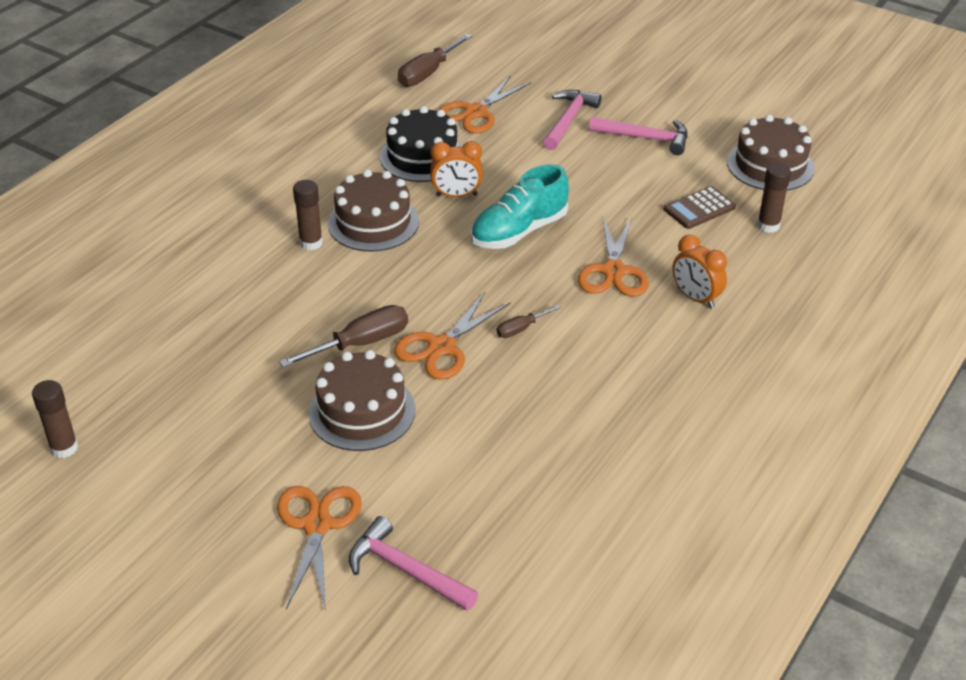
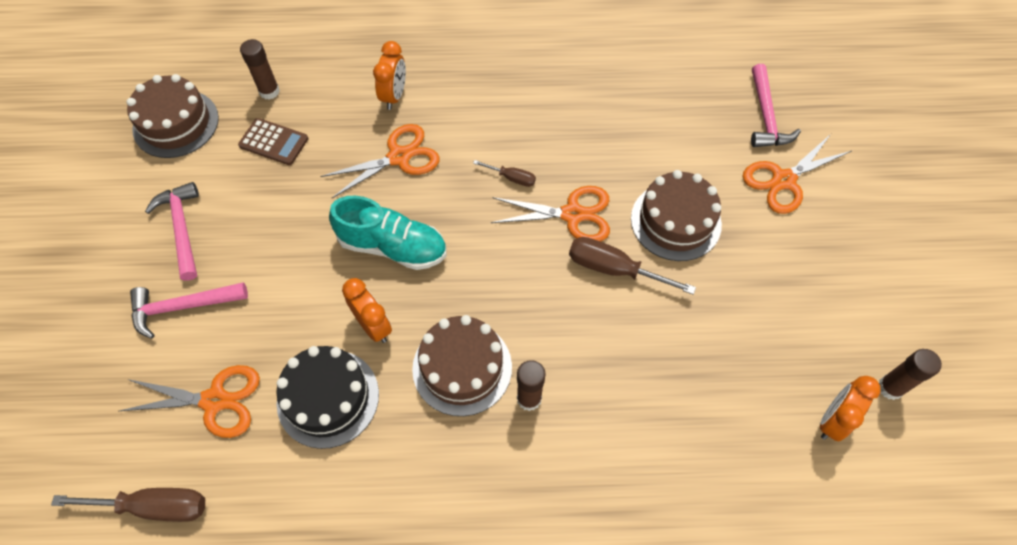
camera: 125 degrees left, 20 degrees up
(91, 393) = (832, 420): none -> orange clock

